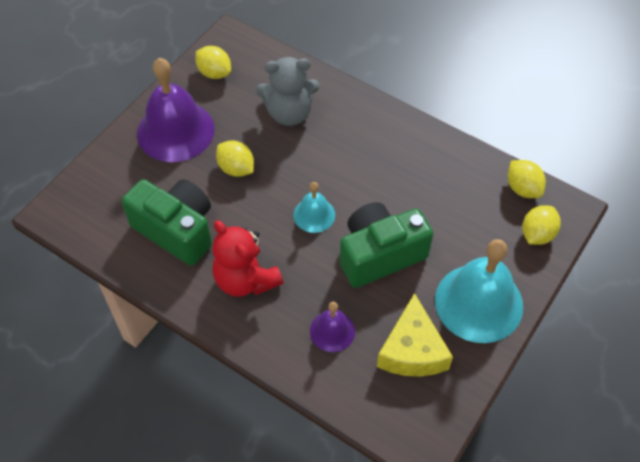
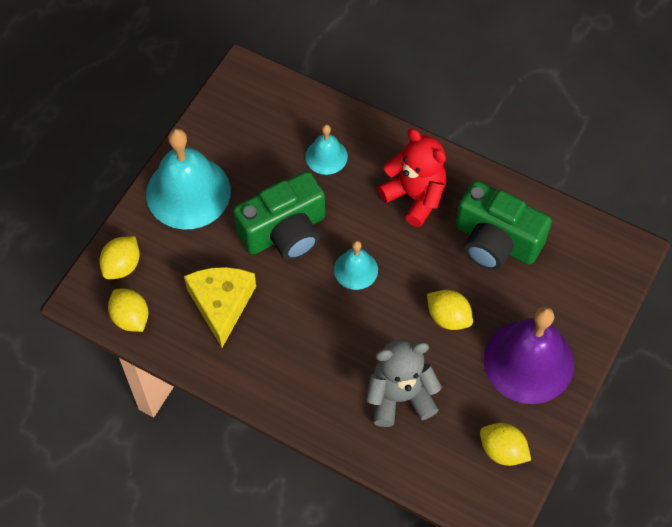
camera: 175 degrees right, 5 degrees up
(332, 331) = (326, 156): purple bell -> turquoise bell
(412, 350) = (252, 145): yellow cheese -> yellow cheese (221, 304)

